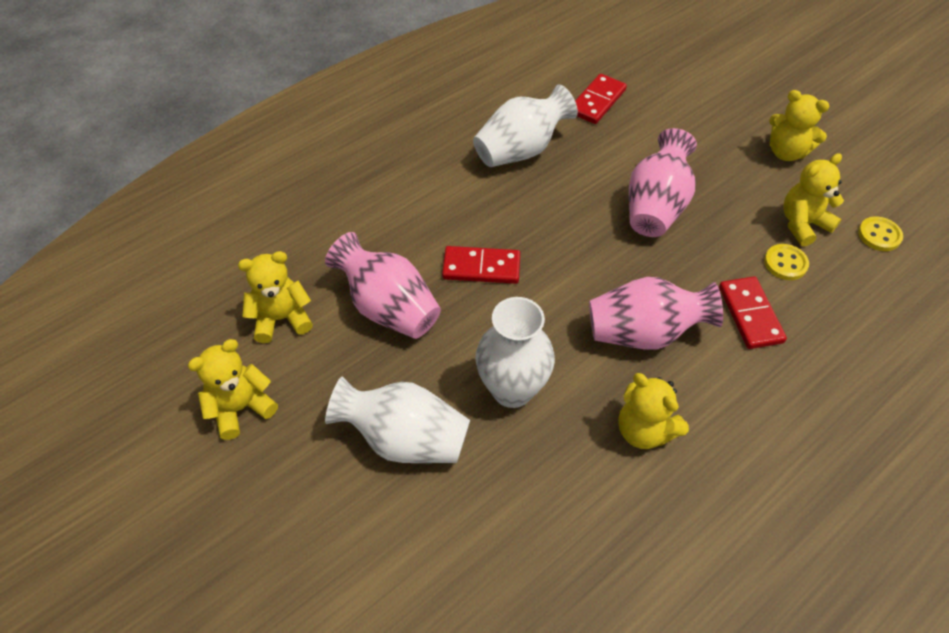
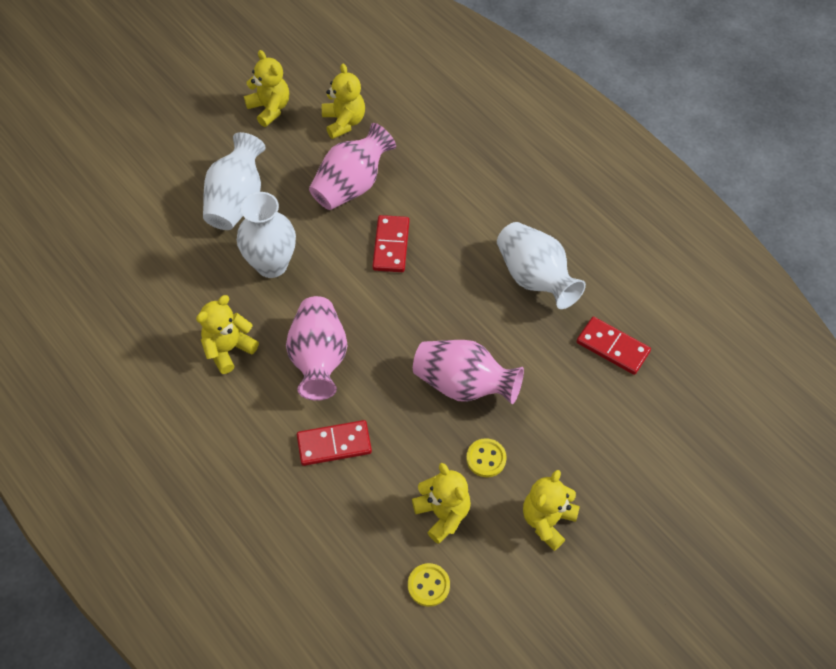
camera: 90 degrees right, 5 degrees up
(785, 263) = (392, 486): yellow button -> yellow button (486, 458)

